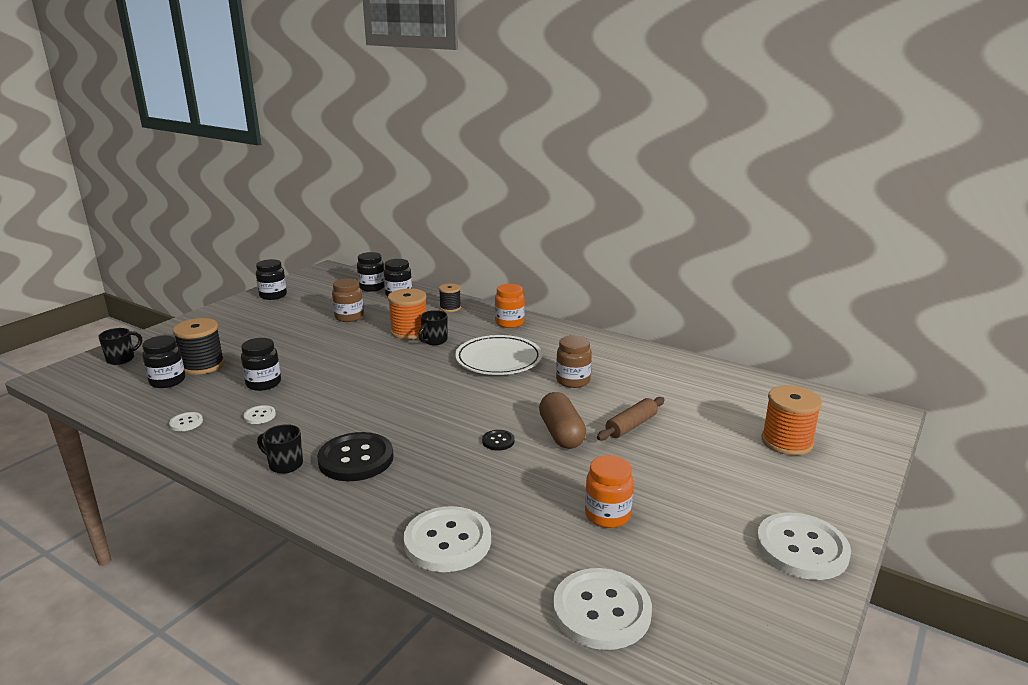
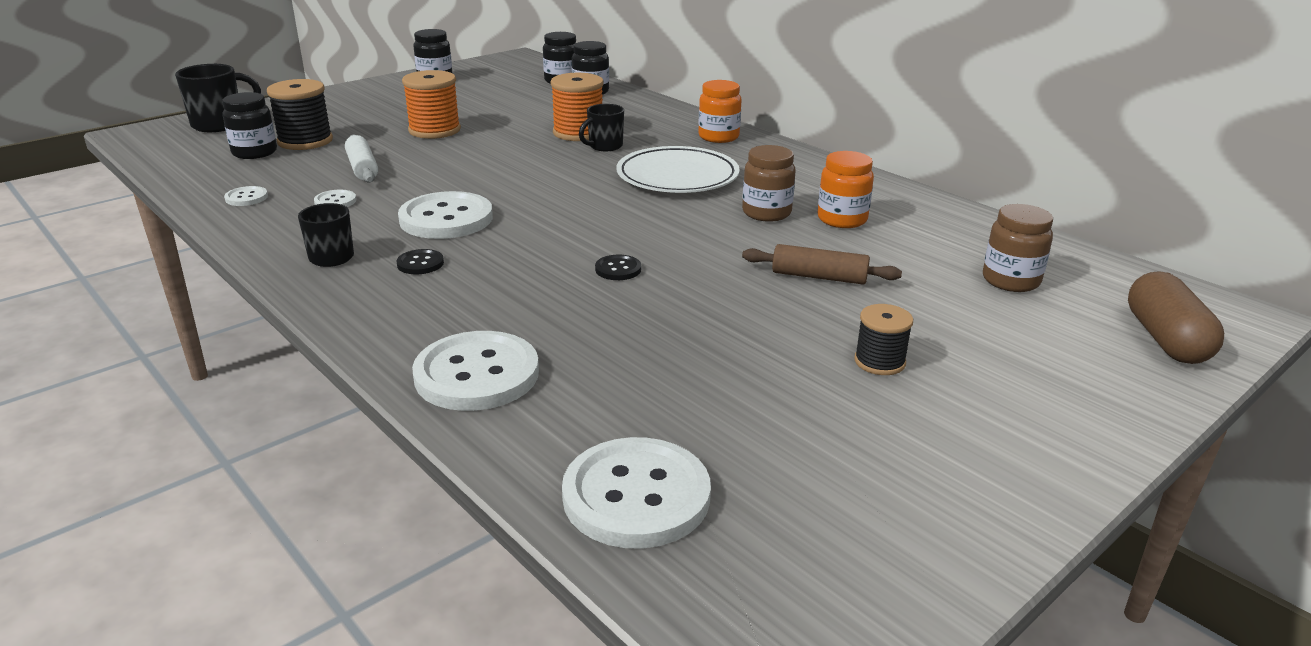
camera: 15 degrees right, 5 degrees up
(121, 359) = (220, 125): black mug -> black mug, size x1.51
(263, 383) = (362, 168): black jar -> white rolling pin
(349, 317) = (512, 110): brown jar -> brown jar (1010, 281)
(356, 459) = (420, 263): black button -> black button, size x0.45
(450, 308) = (649, 112): black spool -> black spool (879, 362)
(561, 433) = (711, 272): brown capsule -> brown capsule (1166, 339)
(607, 515) = (717, 380): orange jar -> orange jar (842, 219)
(631, 426) = (819, 277): brown rolling pin -> brown rolling pin turned 45 degrees clockwise
(786, 442) = (1052, 330): orange spool -> orange spool (434, 130)
(801, 548) = (997, 472): white button -> white button (446, 219)

